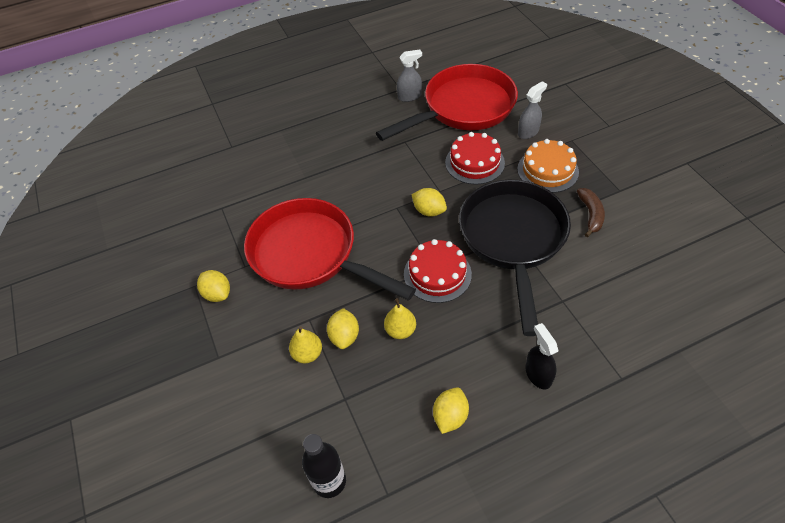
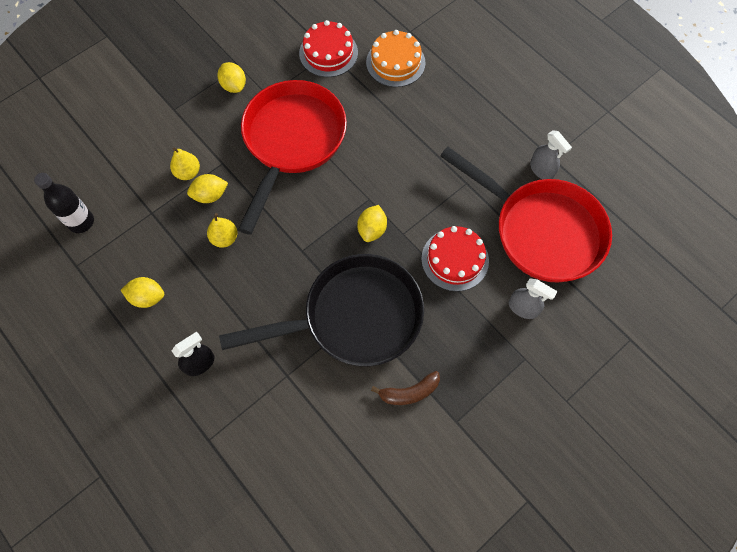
camera: 70 degrees right, 15 degrees up
(217, 294) = (234, 86): yellow lemon -> yellow lemon turned 60 degrees counterclockwise
(437, 274) = (294, 255): red cake -> red cake (328, 53)
(547, 170) = (465, 338): orange cake -> orange cake (395, 62)

